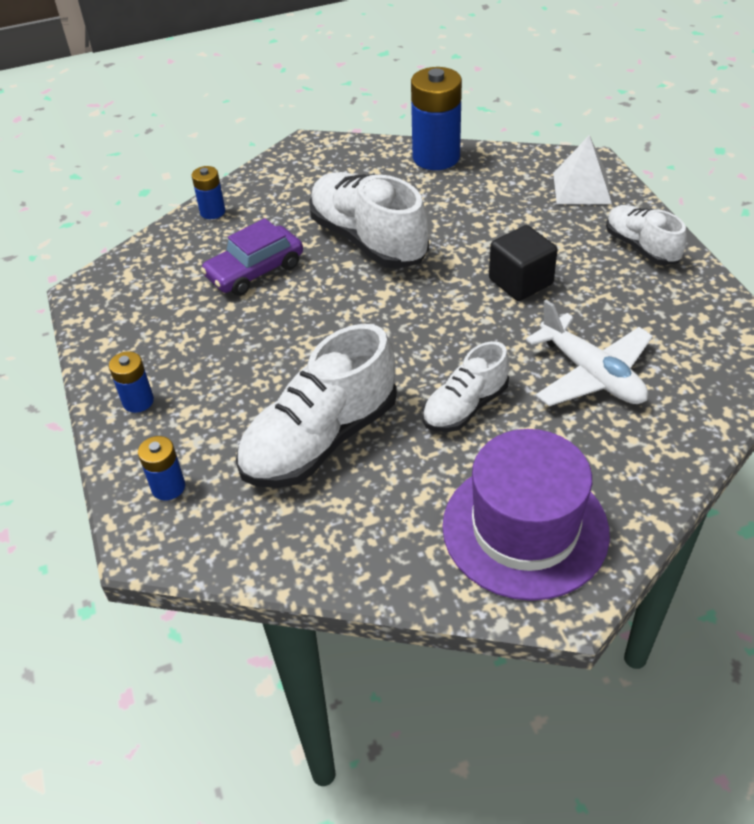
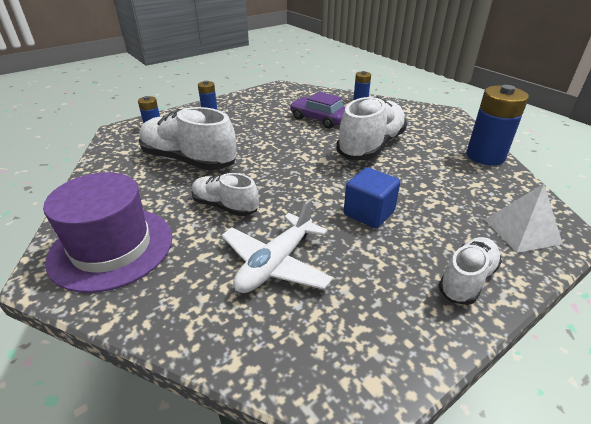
camera: 70 degrees right, 10 degrees down
(520, 282) = (369, 213): black cube -> blue cube

